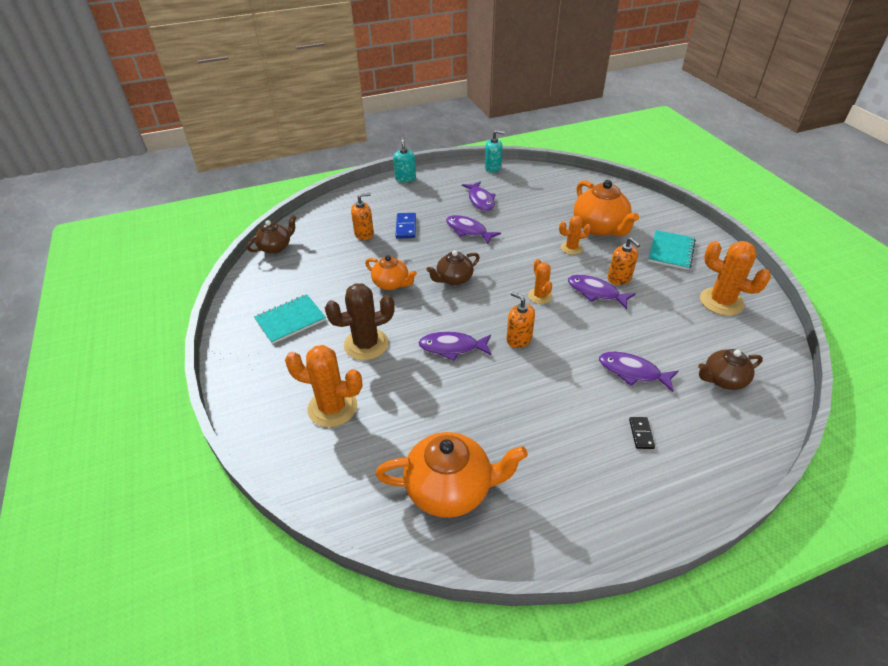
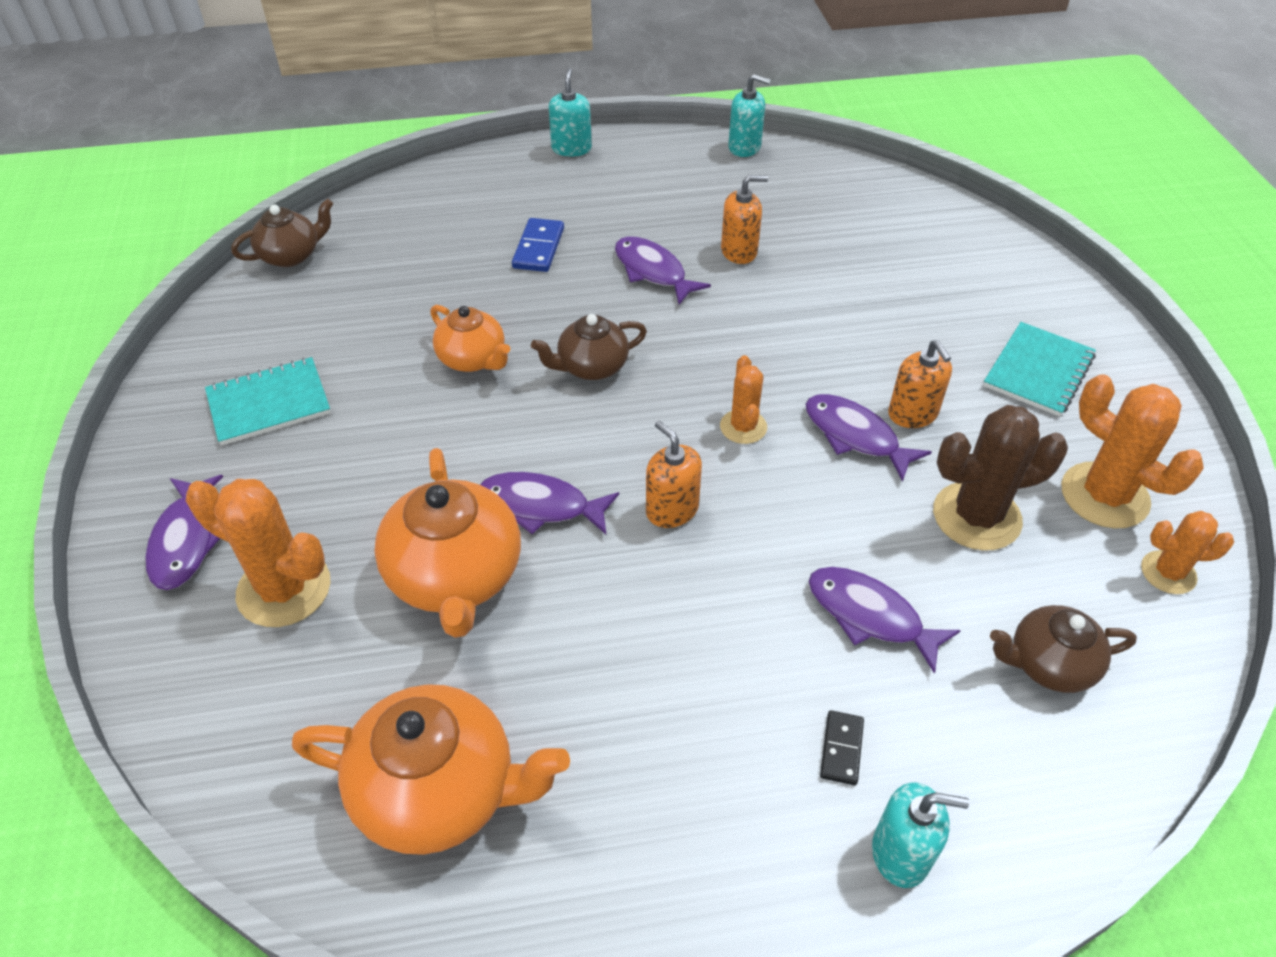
camera: 10 degrees right, 5 degrees up
(364, 234) = (457, 251): orange soap dispenser -> orange soap dispenser (739, 251)
(366, 344) = (386, 473): brown cactus -> brown cactus (976, 516)
(480, 201) = (697, 212): purple fish -> purple fish (186, 541)
(571, 248) = (840, 336): orange cactus -> orange cactus (1168, 573)
(600, 227) = (911, 300): orange teapot -> orange teapot (456, 576)
(686, 475) = (900, 853): none -> turquoise soap dispenser

